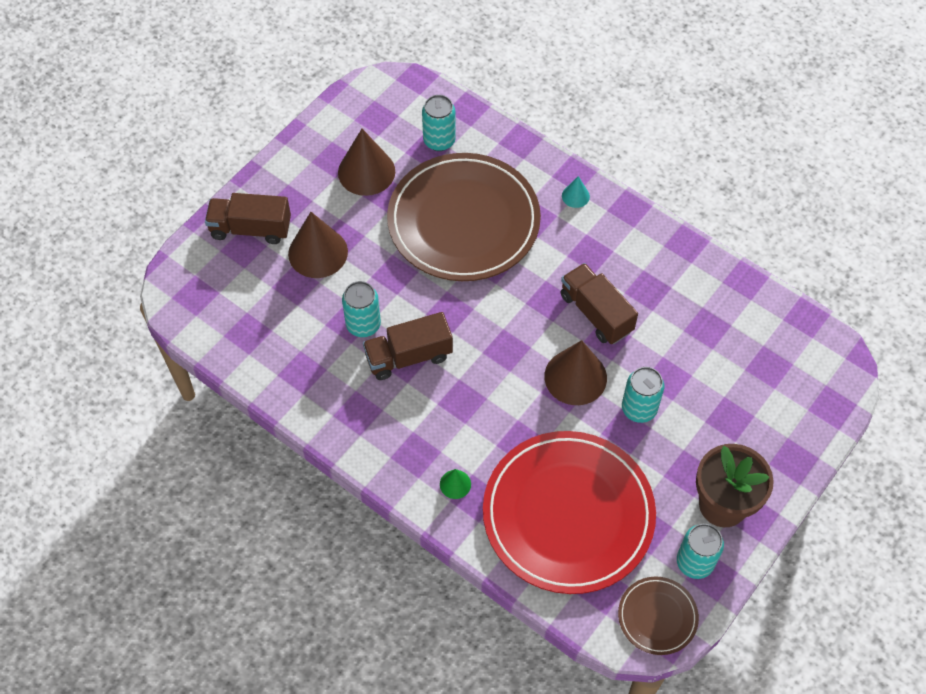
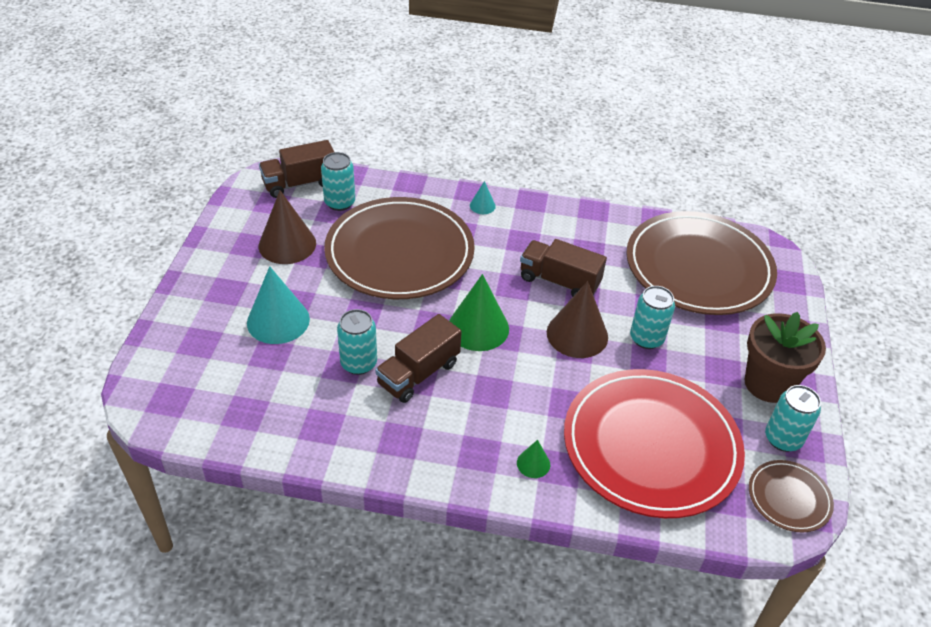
camera: 30 degrees left, 15 degrees down
(251, 229) = (198, 324): brown truck -> brown truck (300, 183)
(318, 252) = (278, 320): brown cone -> turquoise cone
(488, 332) = (478, 328): none -> green cone
(748, 353) = (698, 267): none -> brown plate

